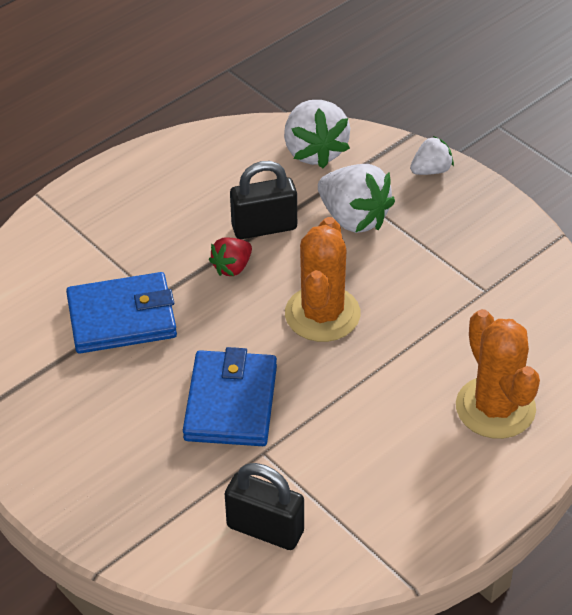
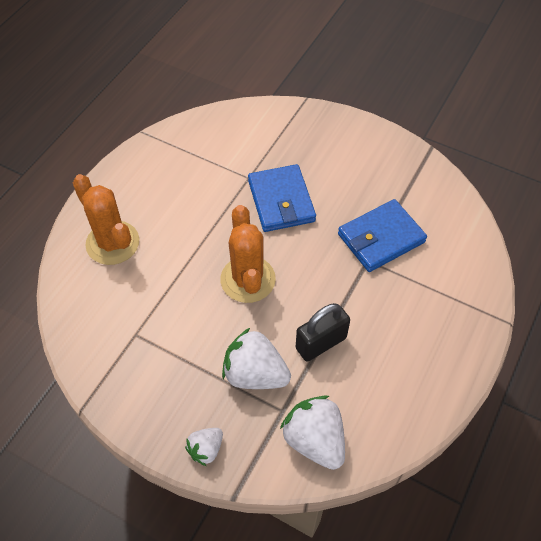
camera: 160 degrees right, 10 degrees up
(232, 267) = (327, 299): red strawberry -> none
(265, 529) = (229, 138): black padlock -> none

